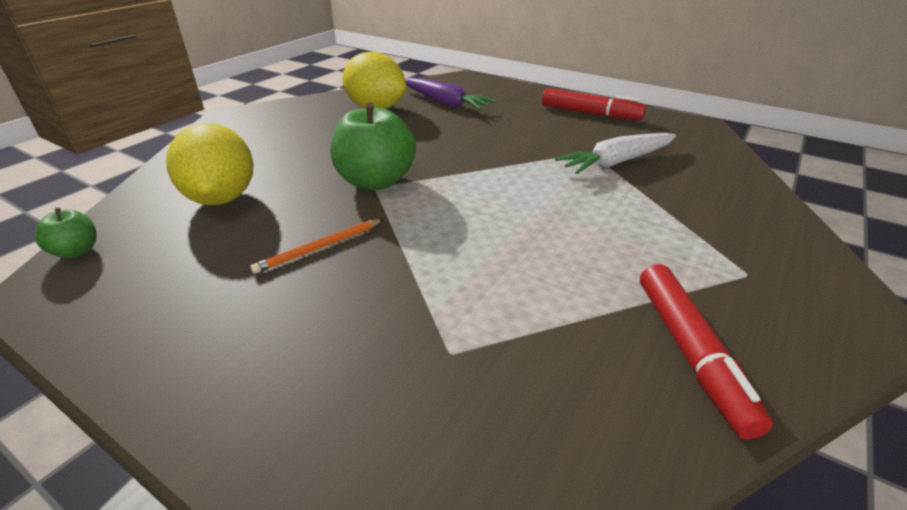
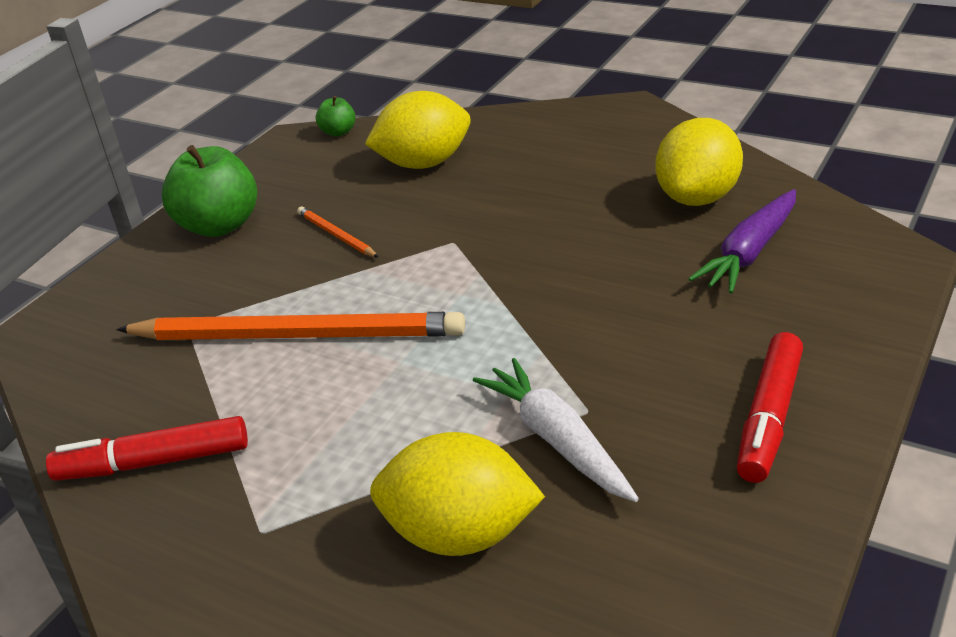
camera: 90 degrees right, 0 degrees up
(376, 181) = (468, 240): green apple -> green apple (219, 226)
(489, 267) = (296, 335): none -> orange pencil
(709, 194) = (460, 534): none -> yellow lemon

